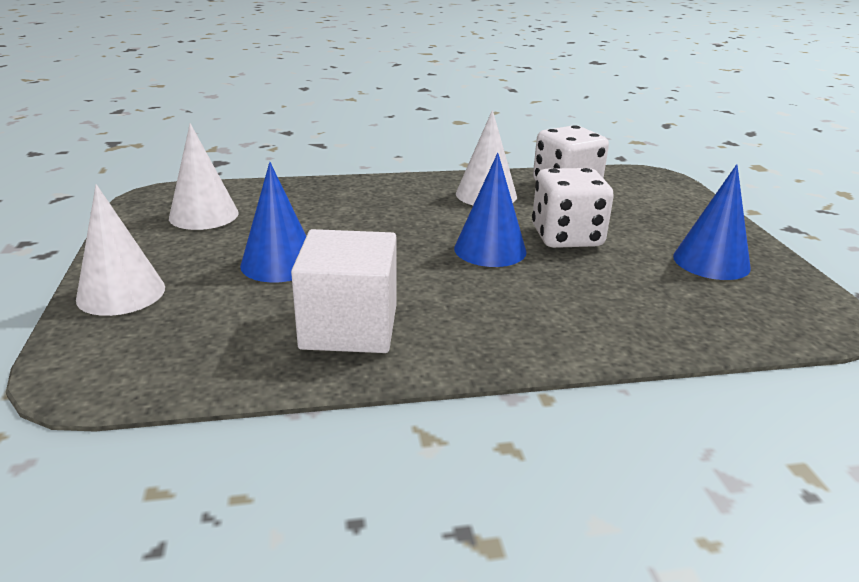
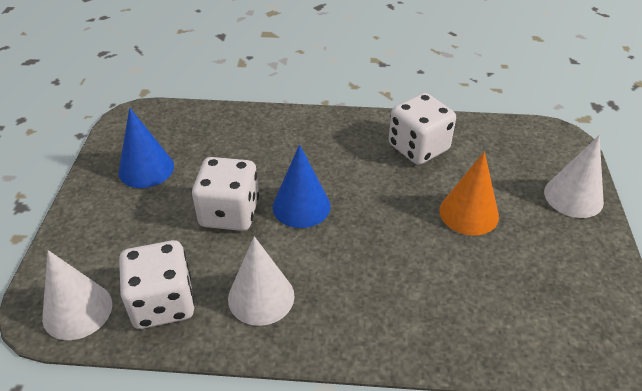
camera: 165 degrees left, 15 degrees up
(204, 215) = (554, 298): white cone -> white cone (77, 310)
(279, 263) = (469, 213): blue cone -> orange cone
(349, 327) = (418, 147): white cube -> white dice

